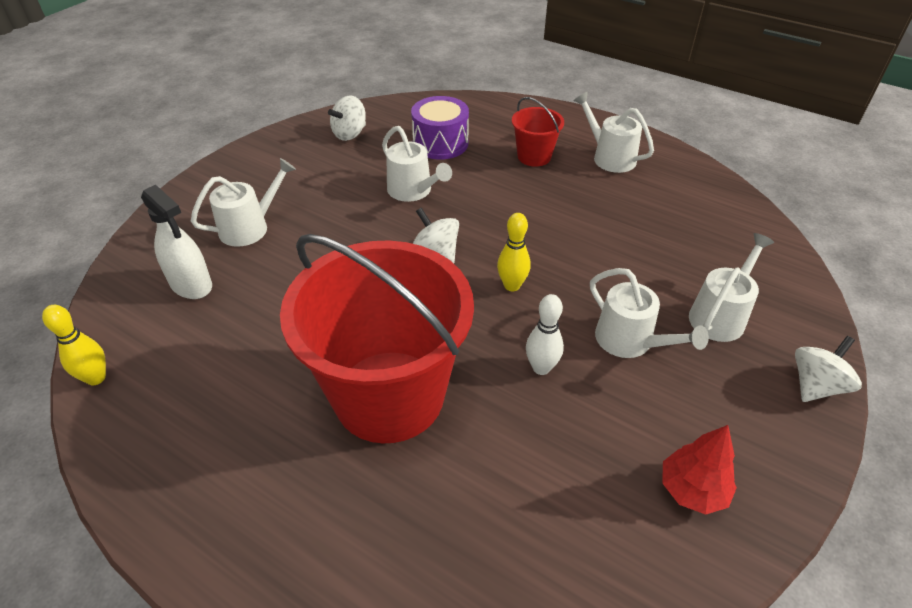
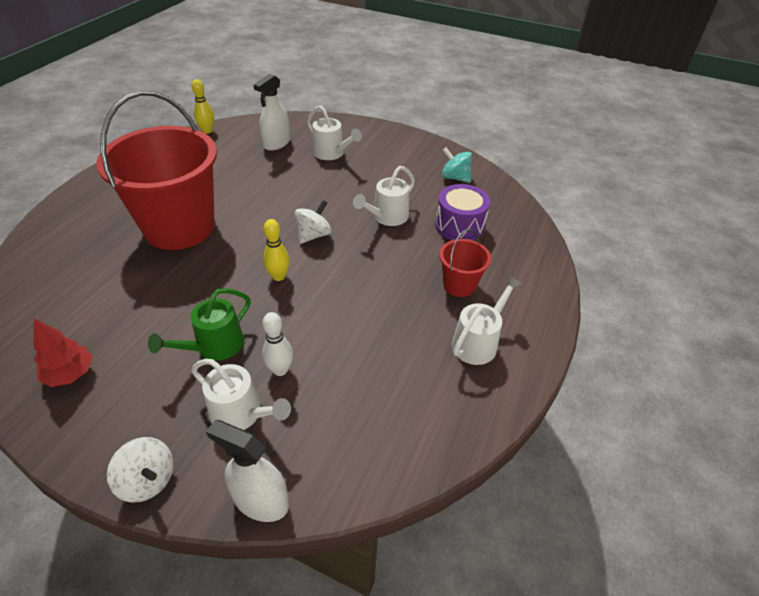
camera: 80 degrees right, 0 degrees up
(350, 134) = (455, 178): white spinning top -> turquoise spinning top
(541, 368) = (193, 294): white bowling pin -> white bowling pin (280, 370)
(630, 341) = (214, 346): white watering can -> green watering can
(809, 300) = (261, 500): none -> white spray bottle

